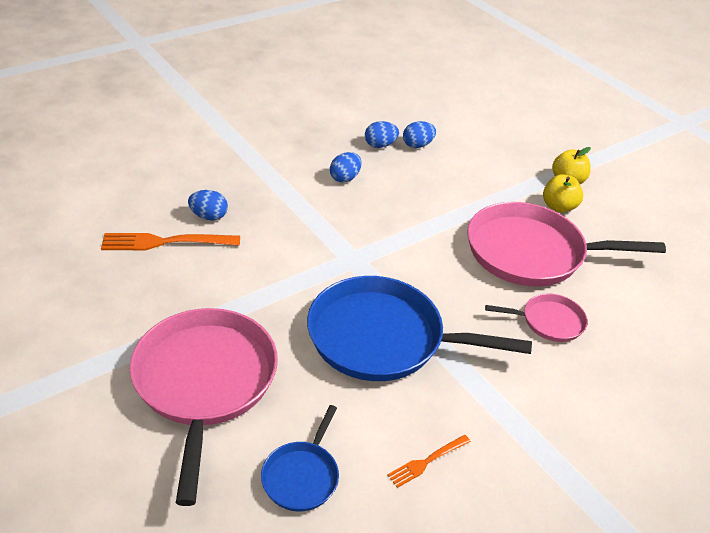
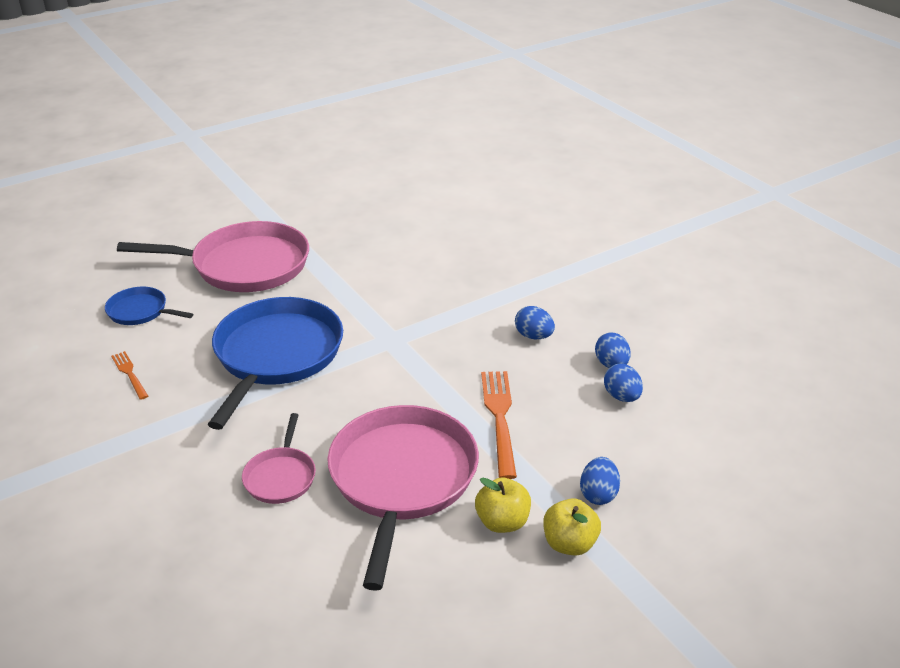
camera: 95 degrees right, 5 degrees down
(165, 242) = (414, 236): orange fork -> orange fork (499, 417)
(209, 216) = (453, 255): blue egg -> blue egg (598, 494)

